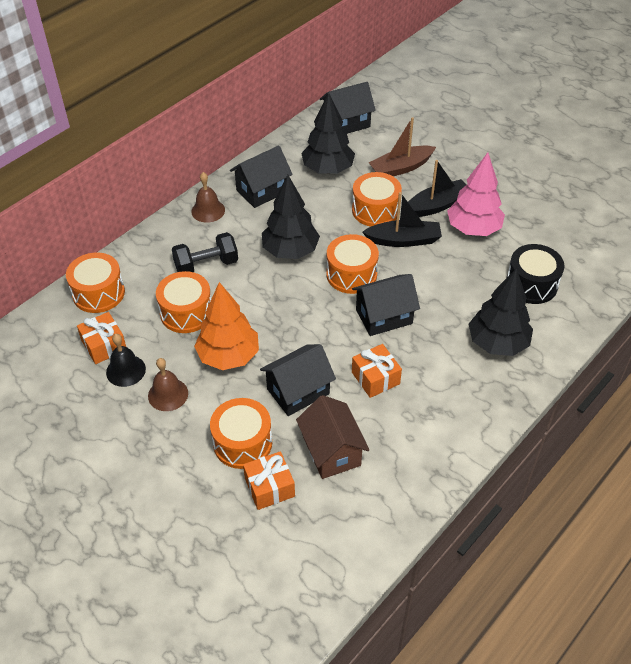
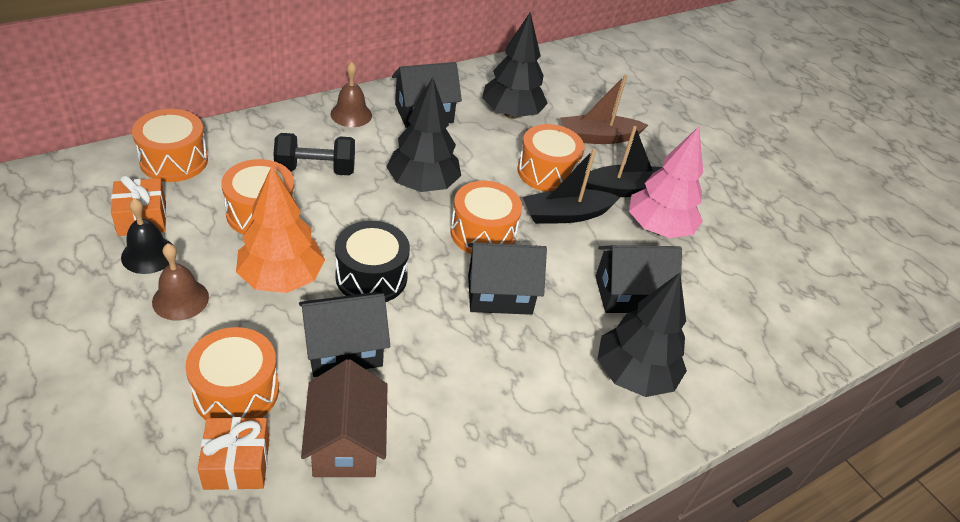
camera: 10 degrees right, 5 degrees down
(346, 123) = (556, 75): black house -> black house (629, 294)
(375, 378) = (452, 366): orange gift -> none
(403, 240) = (566, 214): black boat -> black boat turned 150 degrees clockwise
(531, 284) = (708, 316): black drum -> black drum (371, 277)

